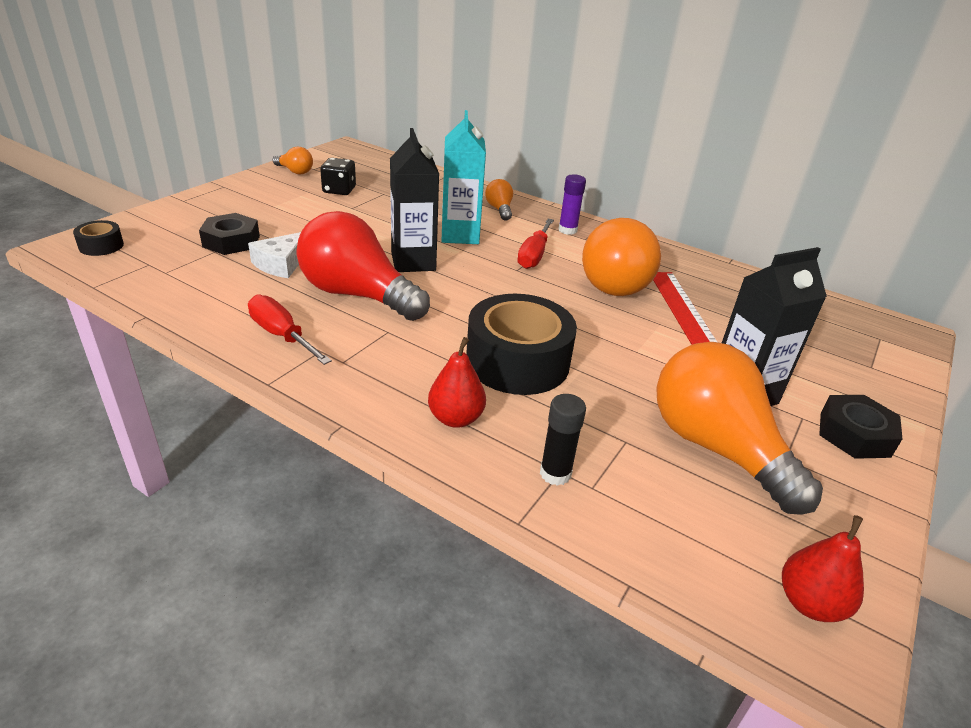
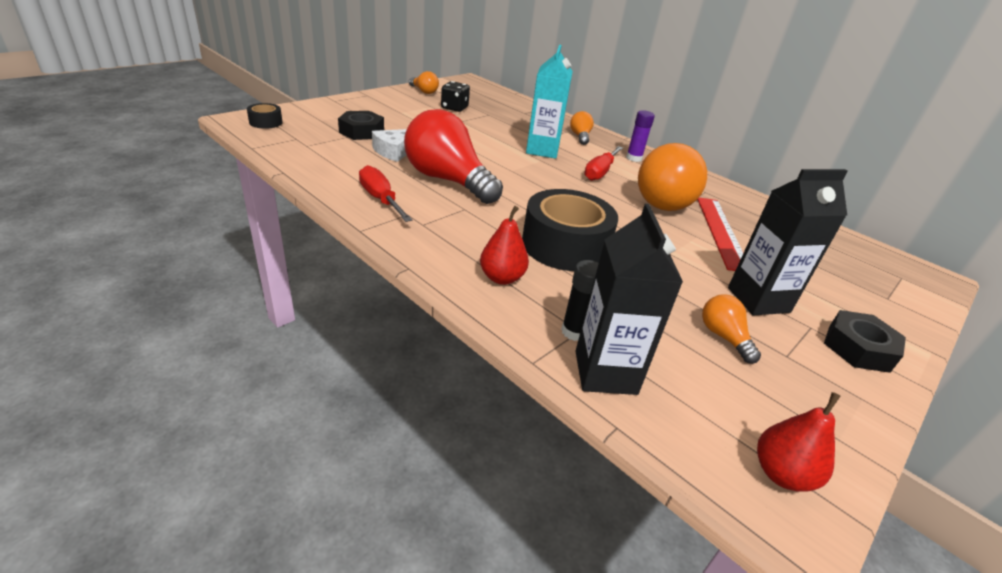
camera: 10 degrees right, 0 degrees up
(413, 262) = (499, 164): black carton -> black carton (605, 372)
(716, 448) = (723, 337): orange light bulb -> orange light bulb, size x0.45

